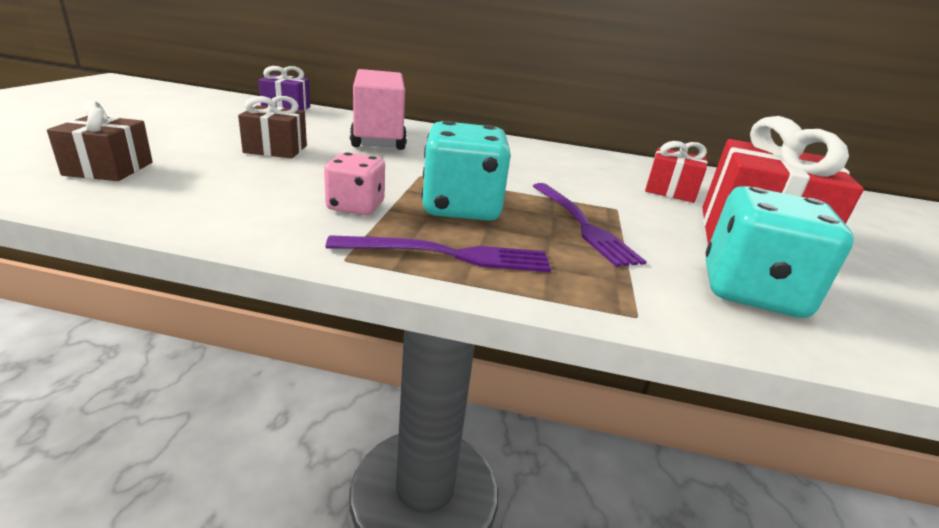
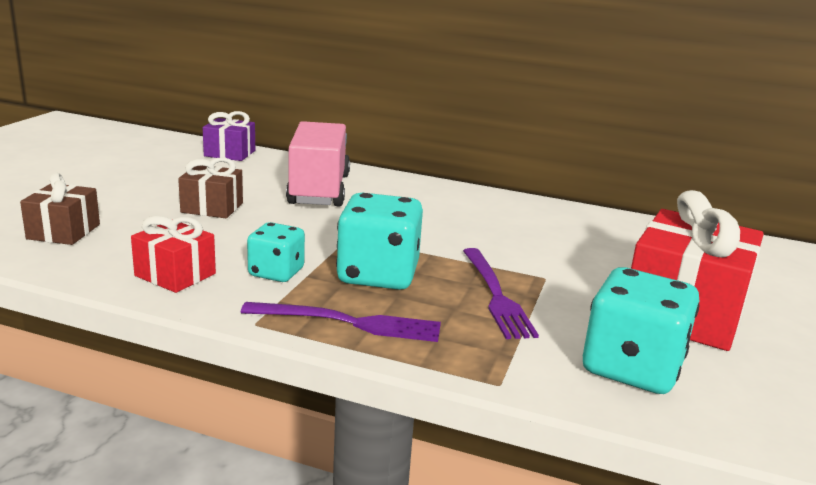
camera: 10 degrees right, 5 degrees down
(355, 206) = (276, 272): pink dice -> turquoise dice
(670, 191) = (623, 257): red gift -> red gift (175, 275)

